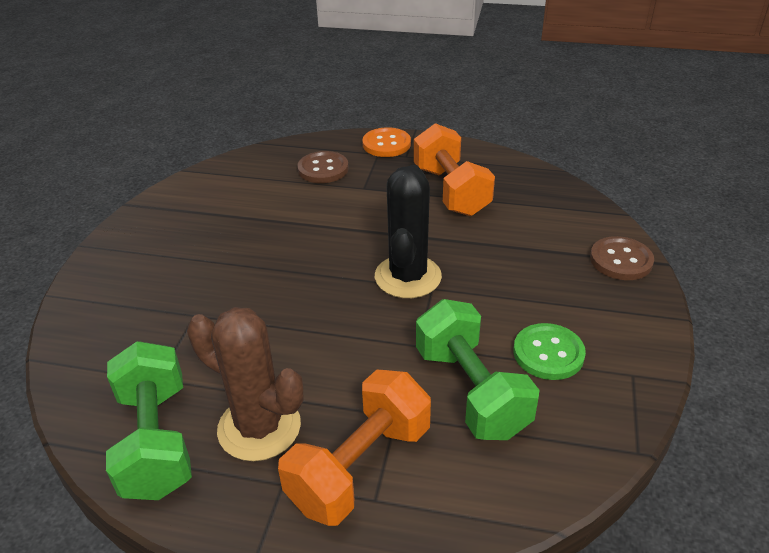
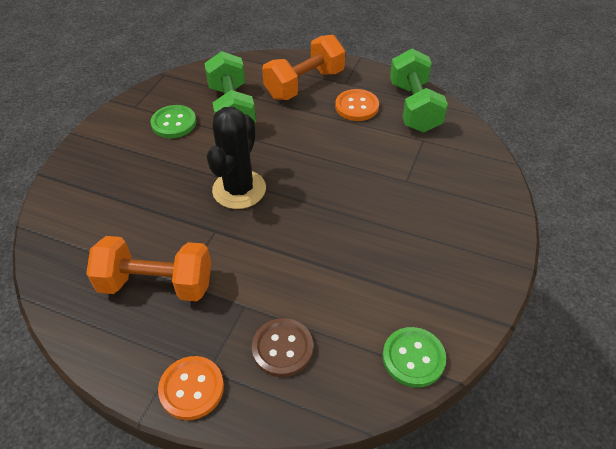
camera: 170 degrees left, 10 degrees up
(215, 176) = (413, 358): none -> green button
(259, 427) = (356, 106): brown cactus -> orange button
(451, 191) = (156, 284): orange dumbbell -> orange dumbbell turned 75 degrees counterclockwise
(621, 260) = (69, 180): brown button -> none

